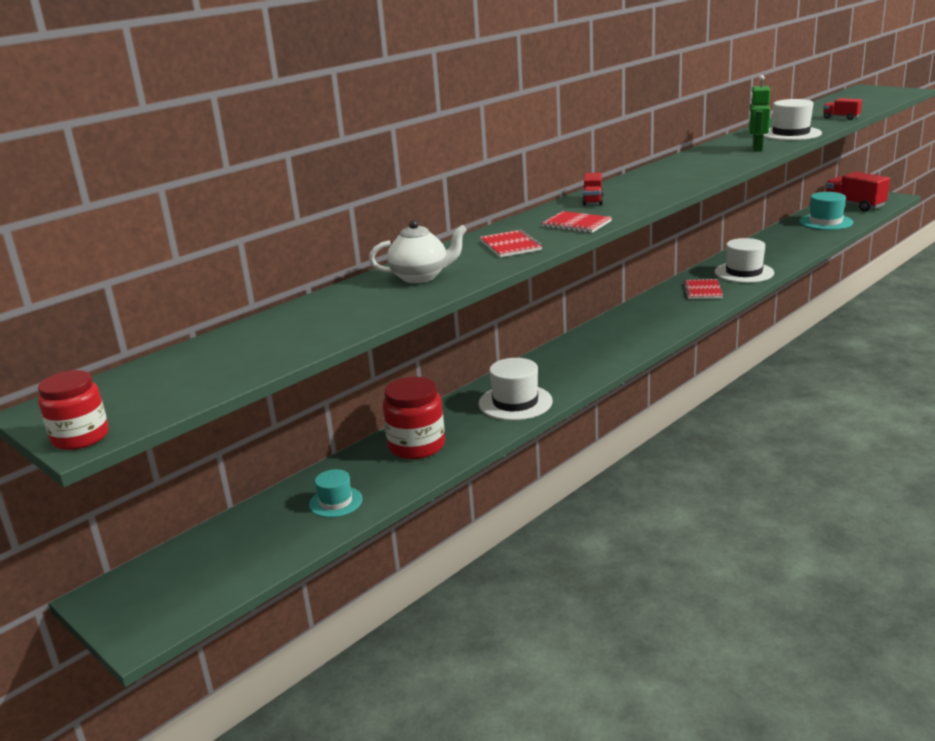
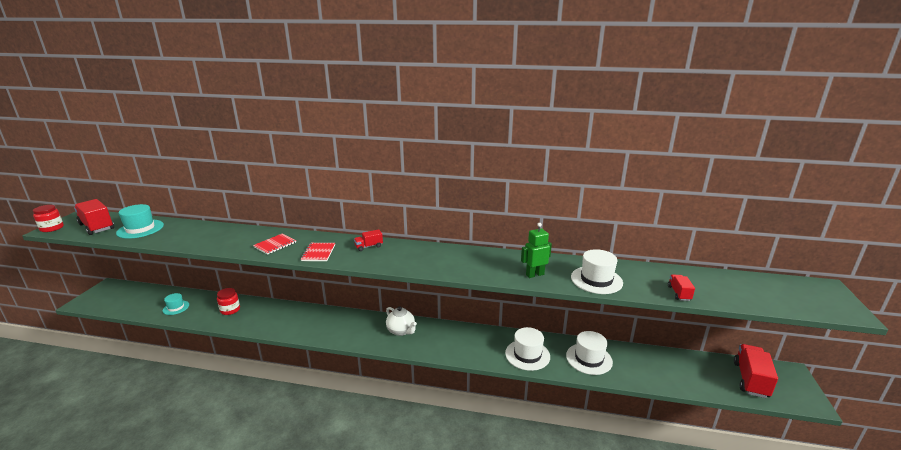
camera: 55 degrees right, 0 degrees up
(169, 385) = (97, 227): none -> red truck
(416, 446) = (230, 310): red jar -> red jar, size x0.66
(420, 277) = (223, 236): white teapot -> white teapot (401, 331)
(515, 402) = (283, 323): white hat -> white hat (589, 359)
(702, 291) = (479, 344): red notebook -> none
(825, 222) = (683, 371): turquoise hat -> turquoise hat (140, 229)

